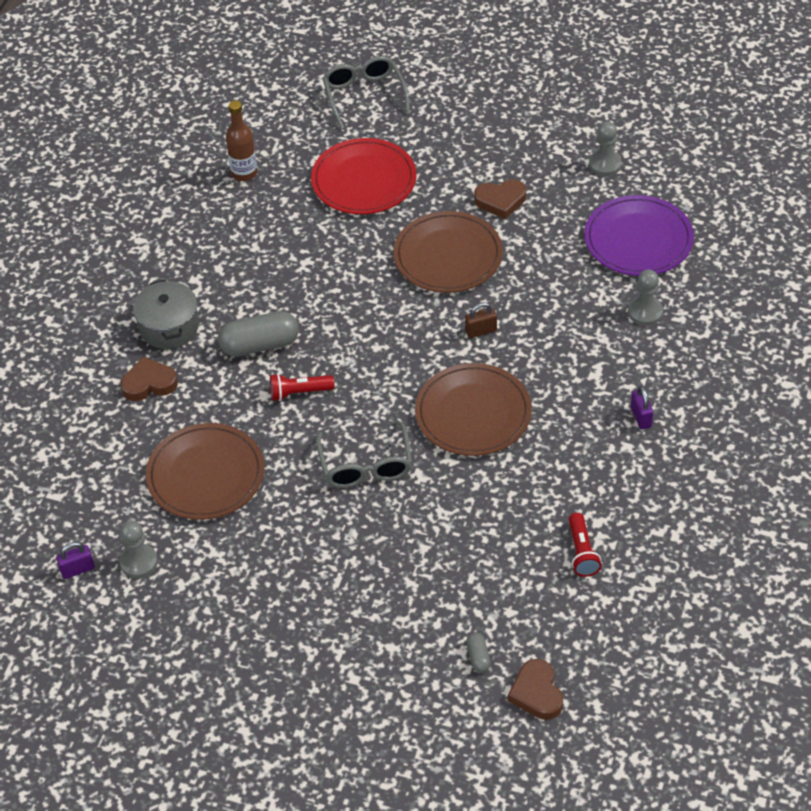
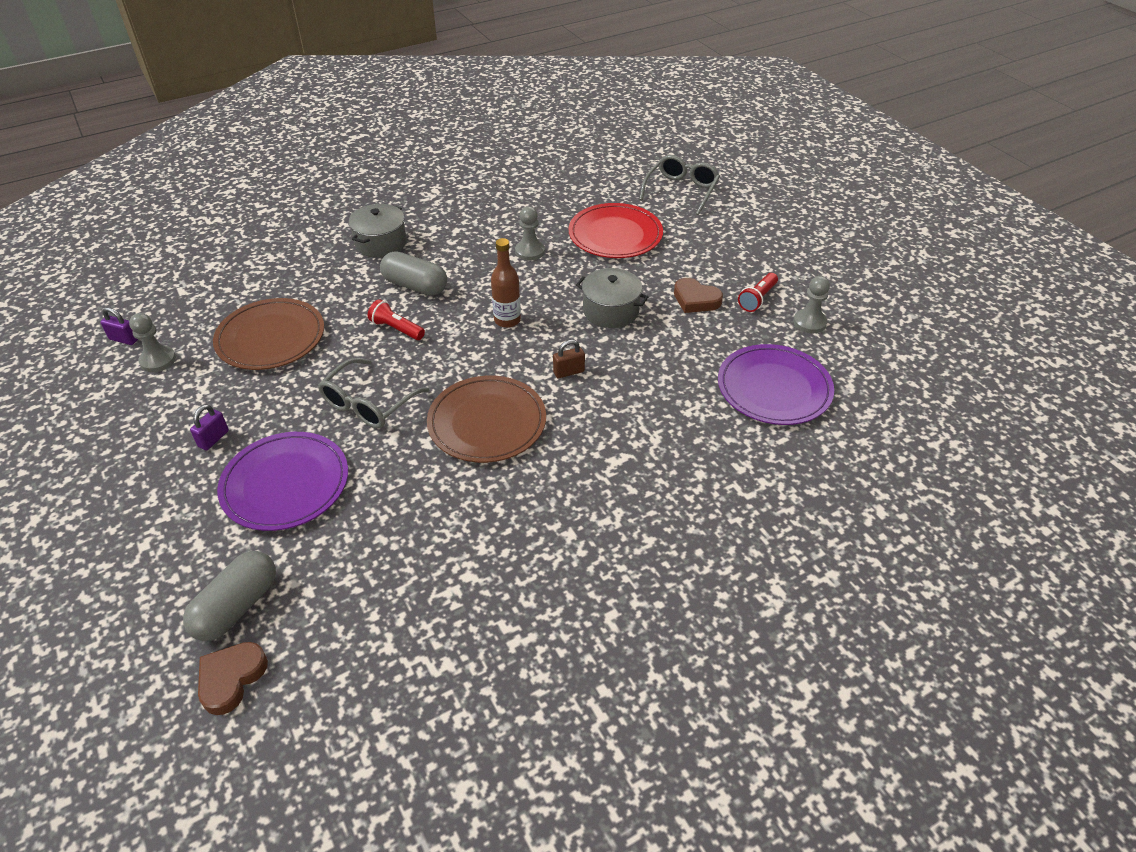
camera: 40 degrees right, 5 degrees down
(149, 383) = (323, 265): brown heart -> none
(244, 173) = (545, 190): brown bottle -> brown bottle (507, 320)
(392, 565) = (285, 484): none -> purple plate
(448, 256) = (611, 311): brown plate -> grey pot
(478, 657) = (237, 607): grey capsule -> grey capsule, size x2.10
(481, 331) = (568, 372): brown padlock -> brown padlock turned 45 degrees counterclockwise
(582, 552) = (423, 590): red flashlight -> red flashlight (757, 299)
(641, 417) = (610, 520): purple padlock -> purple padlock (213, 439)
(645, 312) = (714, 443): grey pawn -> grey pawn (530, 251)

